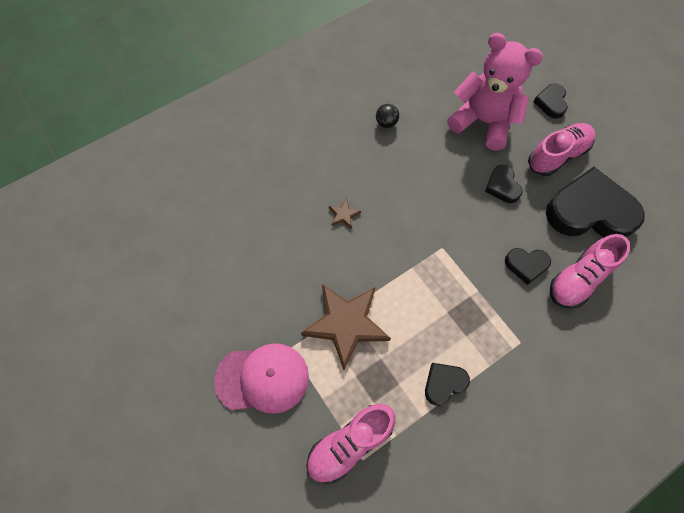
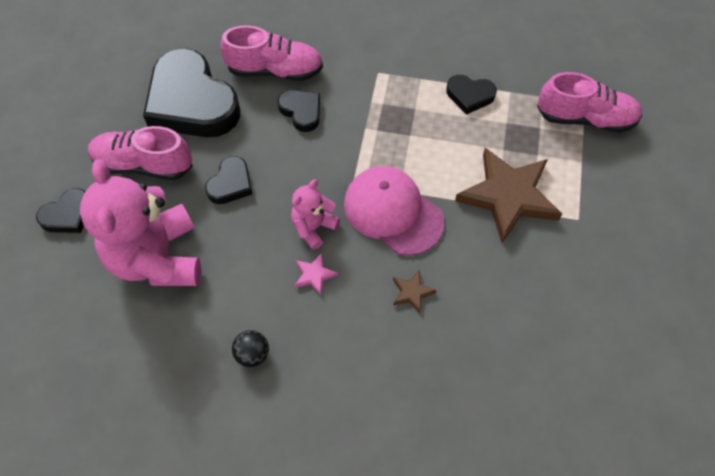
camera: 135 degrees left, 5 degrees down
(262, 378) = (623, 216): pink cap -> pink cap (393, 212)
(402, 180) = (314, 275): none -> pink star
(431, 203) = (313, 227): none -> pink teddy bear

